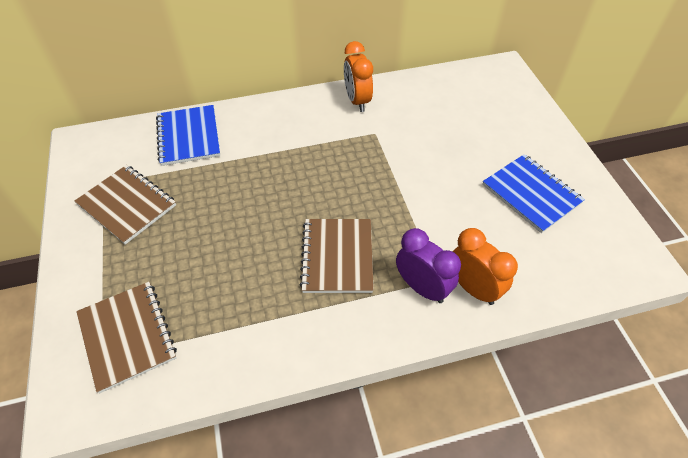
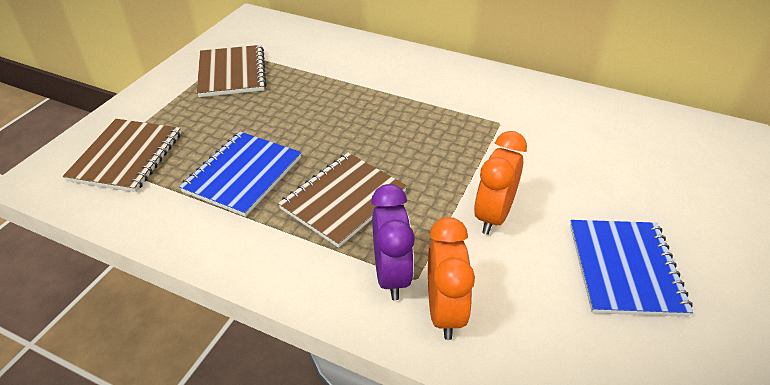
camera: 40 degrees right, 10 degrees down
(189, 136) = (331, 49): blue notebook -> blue notebook (243, 174)
(357, 101) = (513, 89): orange clock -> orange clock (493, 216)

